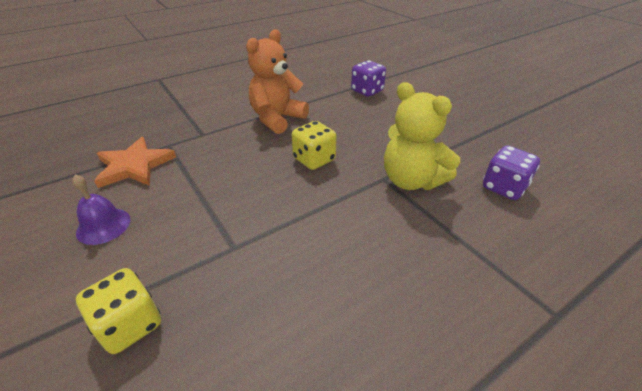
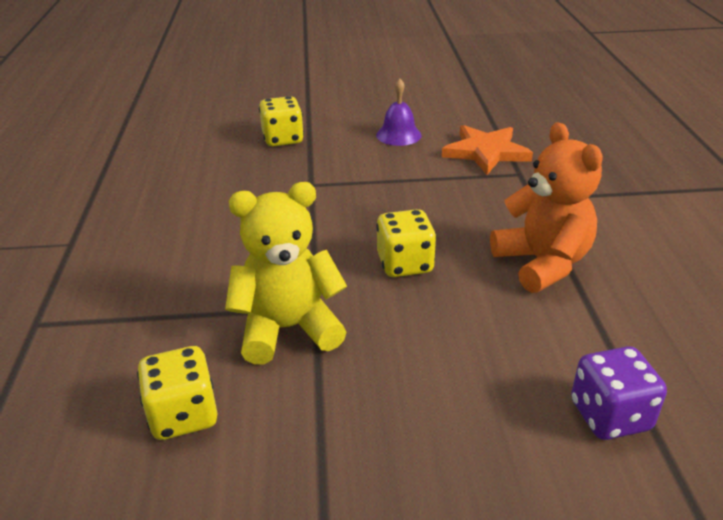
camera: 120 degrees right, 5 degrees down
(504, 187) = (183, 415): purple dice -> yellow dice

